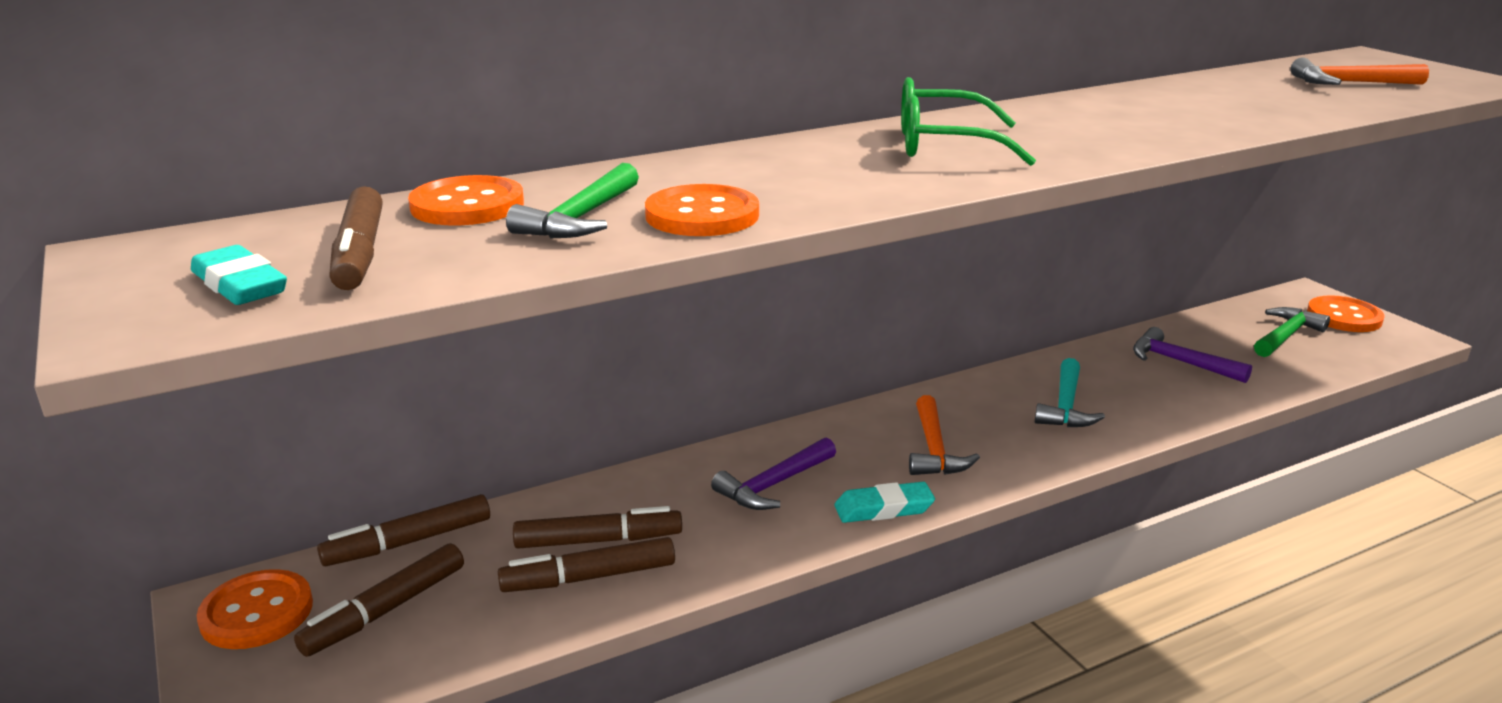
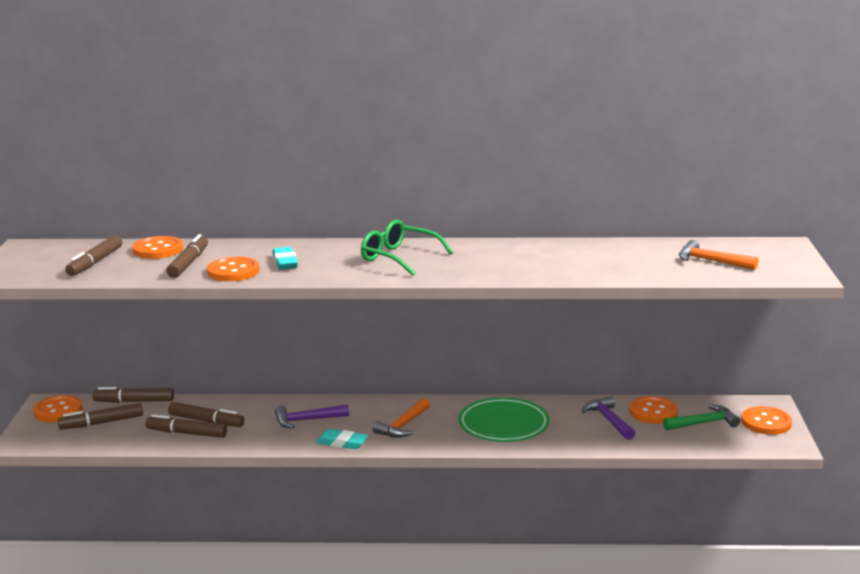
camera: 30 degrees right, 5 degrees down
(240, 285) = (45, 267): turquoise eraser -> turquoise eraser (285, 262)
(581, 218) = (188, 263): green hammer -> brown marker
(1065, 406) = (503, 424): turquoise hammer -> green plate
(1209, 336) = (653, 412): none -> orange button

